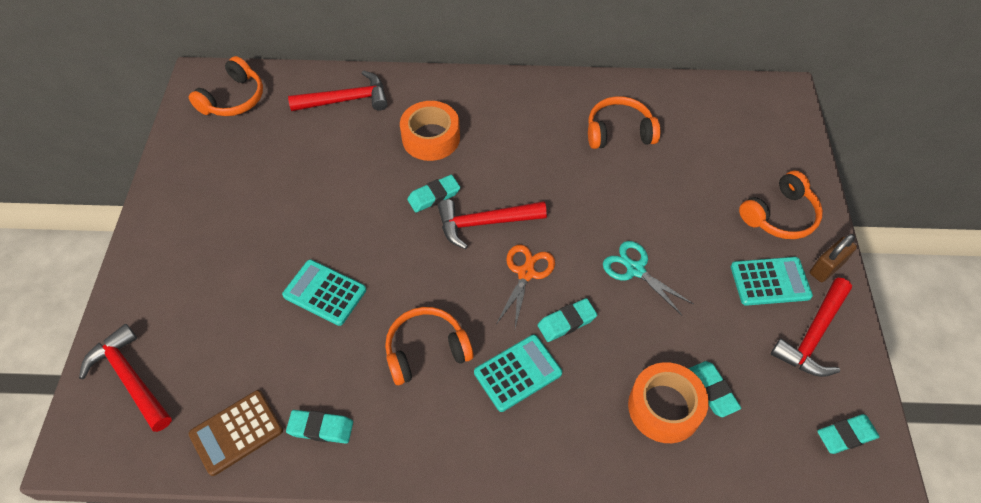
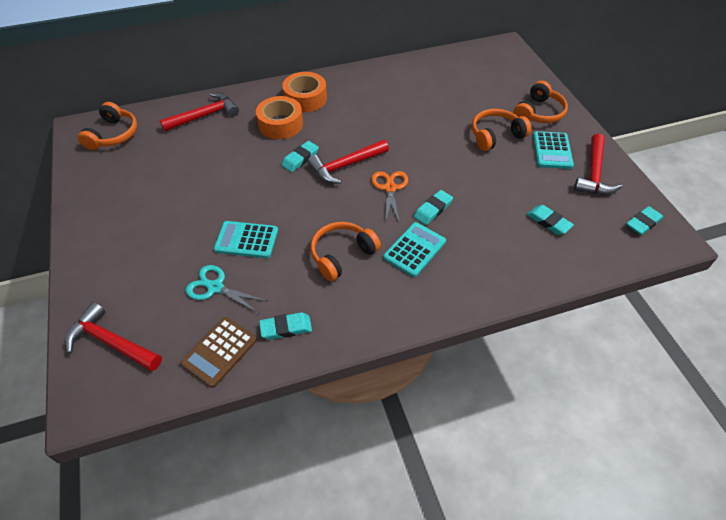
camera: 20 degrees left, 5 degrees down
(619, 132) = (411, 90): orange headphones -> orange headphones (495, 135)
(635, 270) = (463, 166): turquoise scissors -> turquoise scissors (215, 287)
(664, 407) = (523, 241): orange tape -> orange tape (305, 98)
(770, 281) = (552, 150): turquoise calculator -> turquoise calculator turned 120 degrees clockwise
(826, 268) = (582, 134): brown padlock -> none

